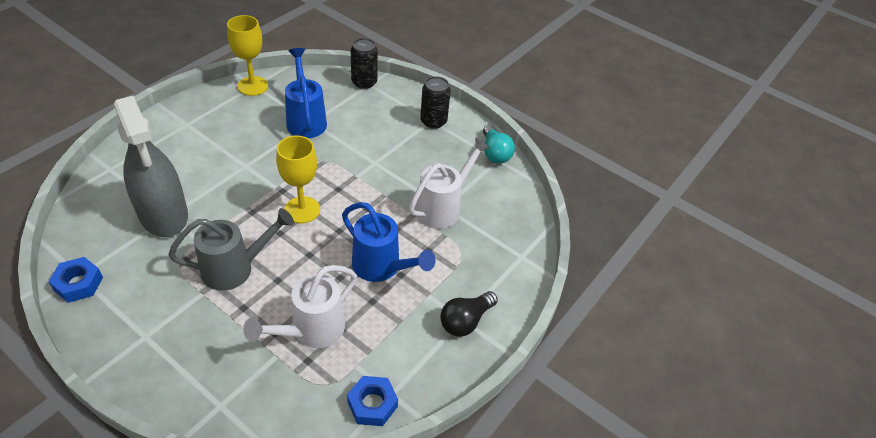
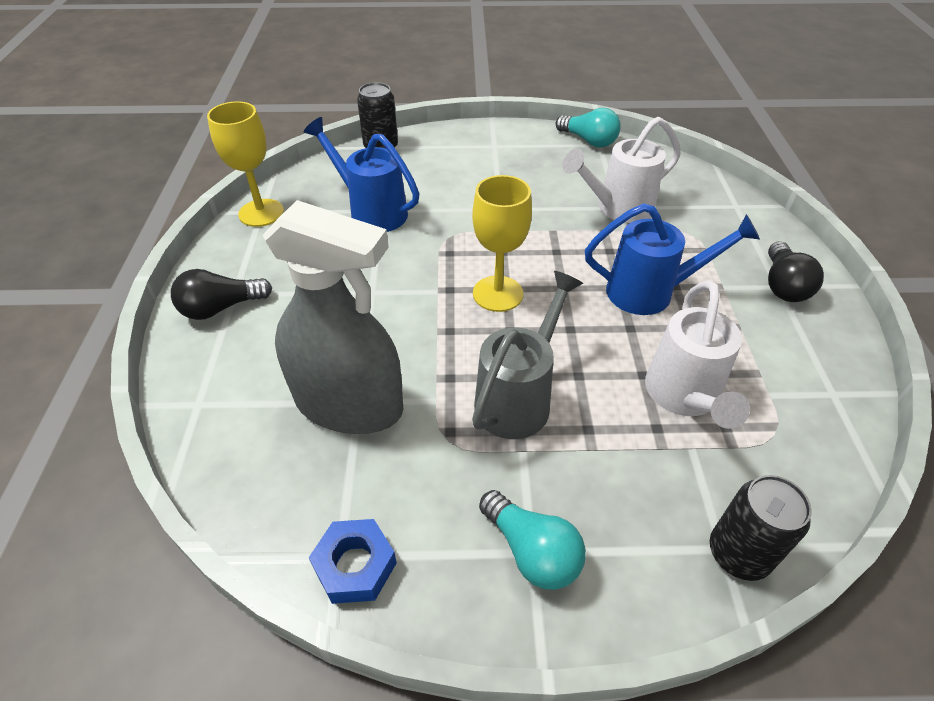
camera: 35 degrees left, 0 degrees up
(145, 336) = (532, 551): none -> turquoise light bulb
(172, 128) = (221, 308): none -> black light bulb
(372, 404) = (836, 416): blue nut -> none
(433, 121) = (498, 145): black can -> black can (738, 553)
(442, 208) = (618, 208): white watering can -> white watering can turned 120 degrees counterclockwise

